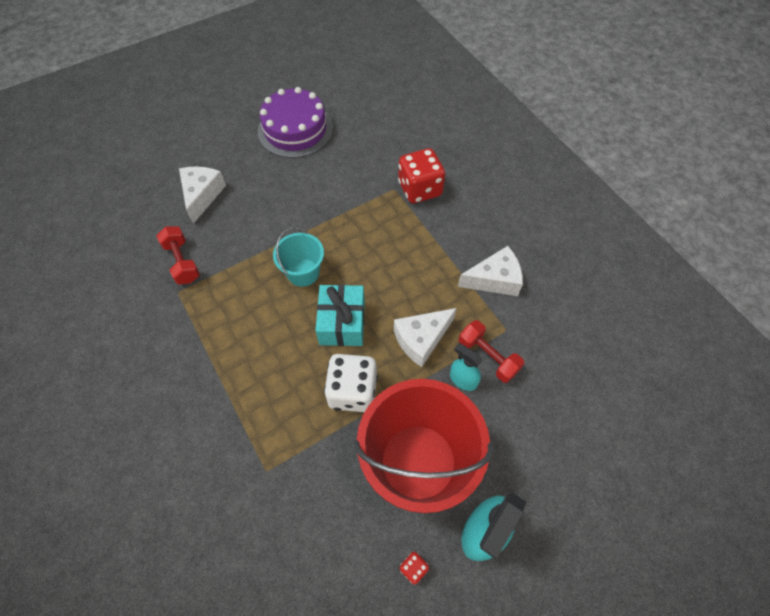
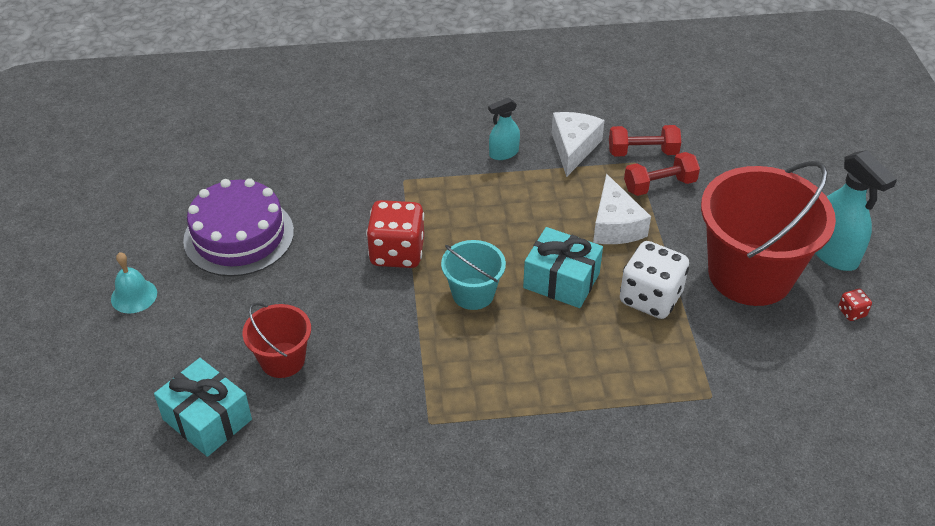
camera: 65 degrees left, 15 degrees down
(144, 181) = (207, 419): none -> turquoise gift
(182, 262) = (383, 407): red dumbbell -> red dumbbell (642, 152)
(202, 195) = (282, 360): white cheese -> red bucket
(224, 107) = (134, 296): none -> turquoise bell
(420, 189) = (418, 159): red dice -> red dice (397, 252)
(463, 379) = (676, 212): turquoise spray bottle -> turquoise spray bottle (503, 153)

